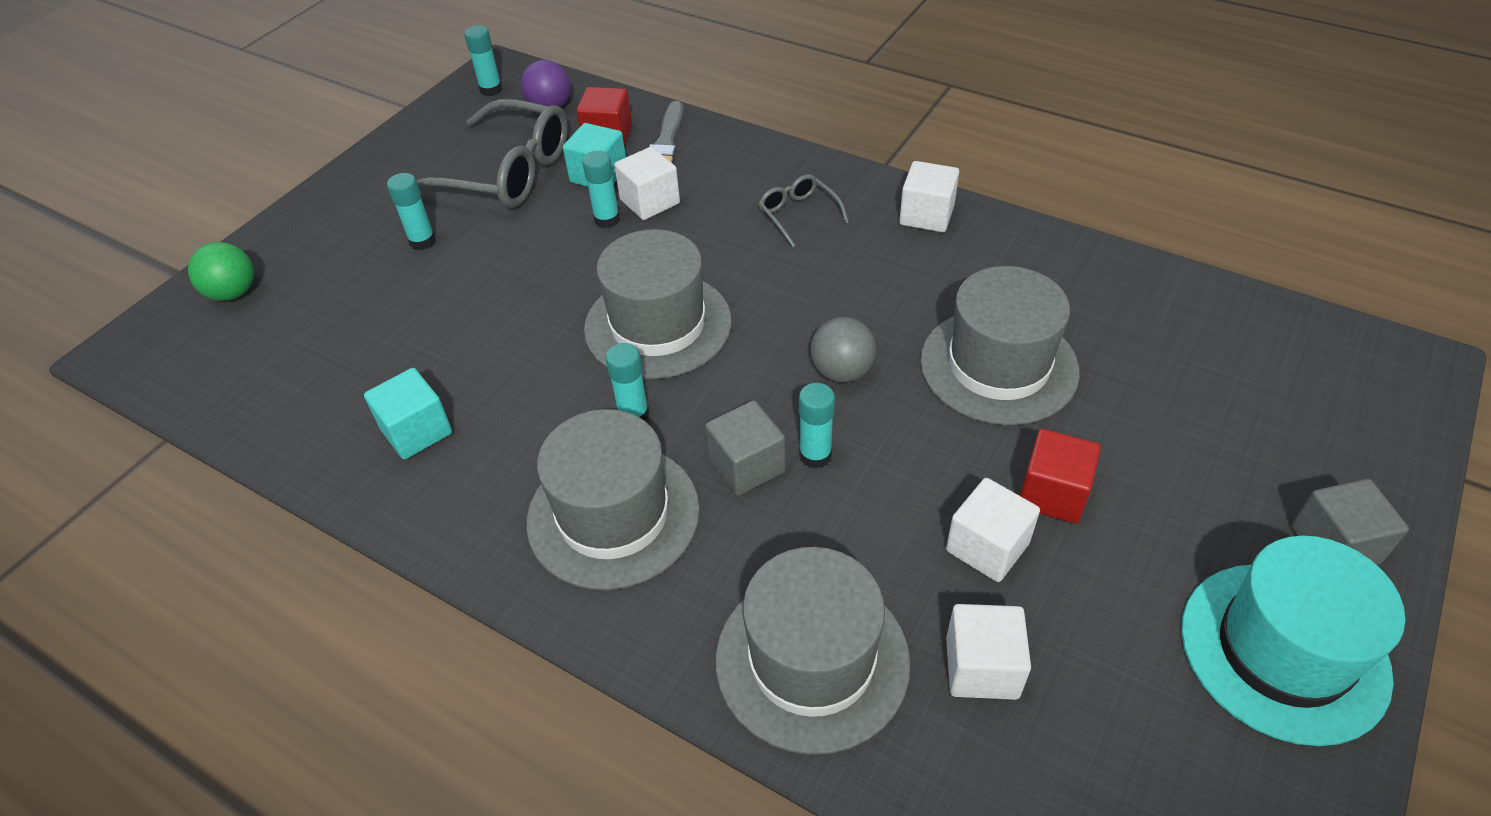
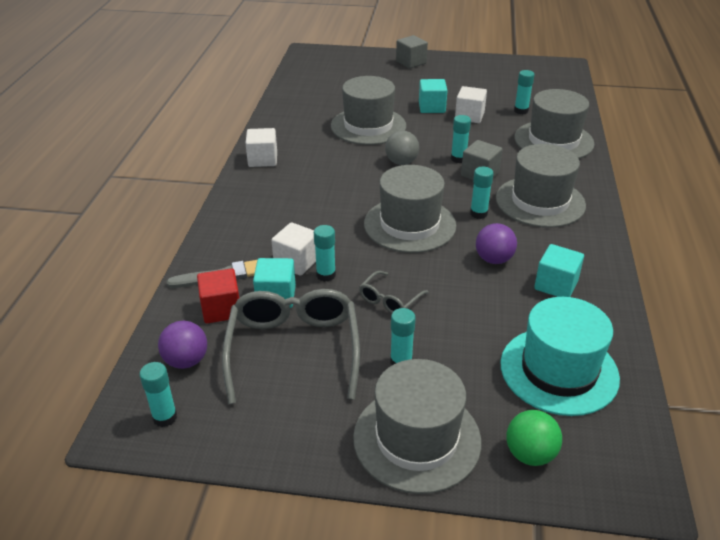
camera: 115 degrees left, 10 degrees down
(325, 224) = (417, 439): none -> grey hat
(518, 386) = (493, 259): none -> purple ball
(798, 214) = (282, 200): grey glasses -> grey glasses (389, 300)
(982, 667) = (521, 111): white cube -> turquoise glue stick
(1052, 494) = (432, 107): red cube -> turquoise cube
(1283, 651) = (462, 68): turquoise hat -> turquoise hat (559, 370)

